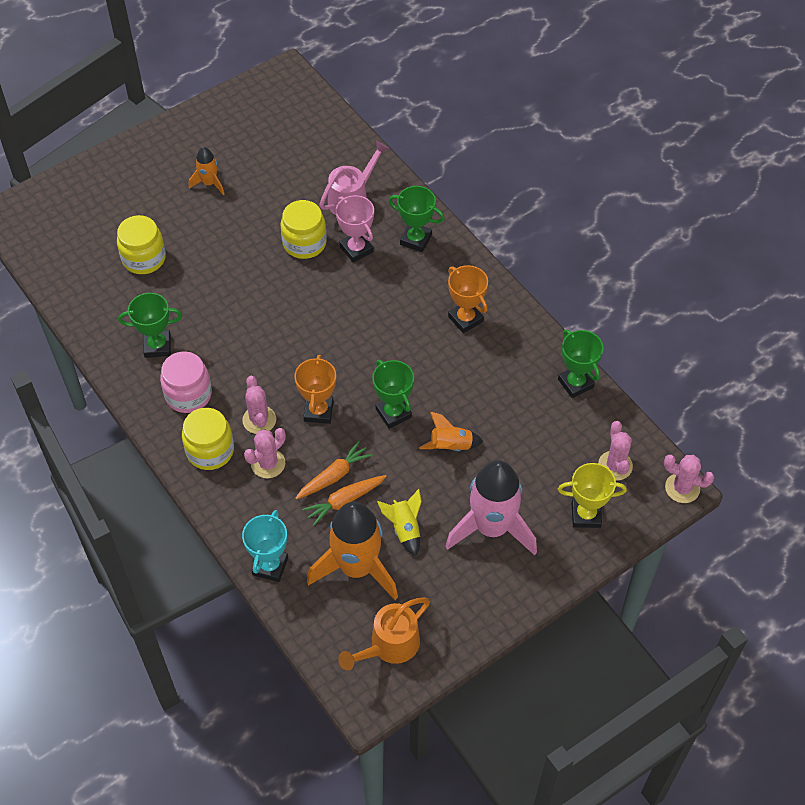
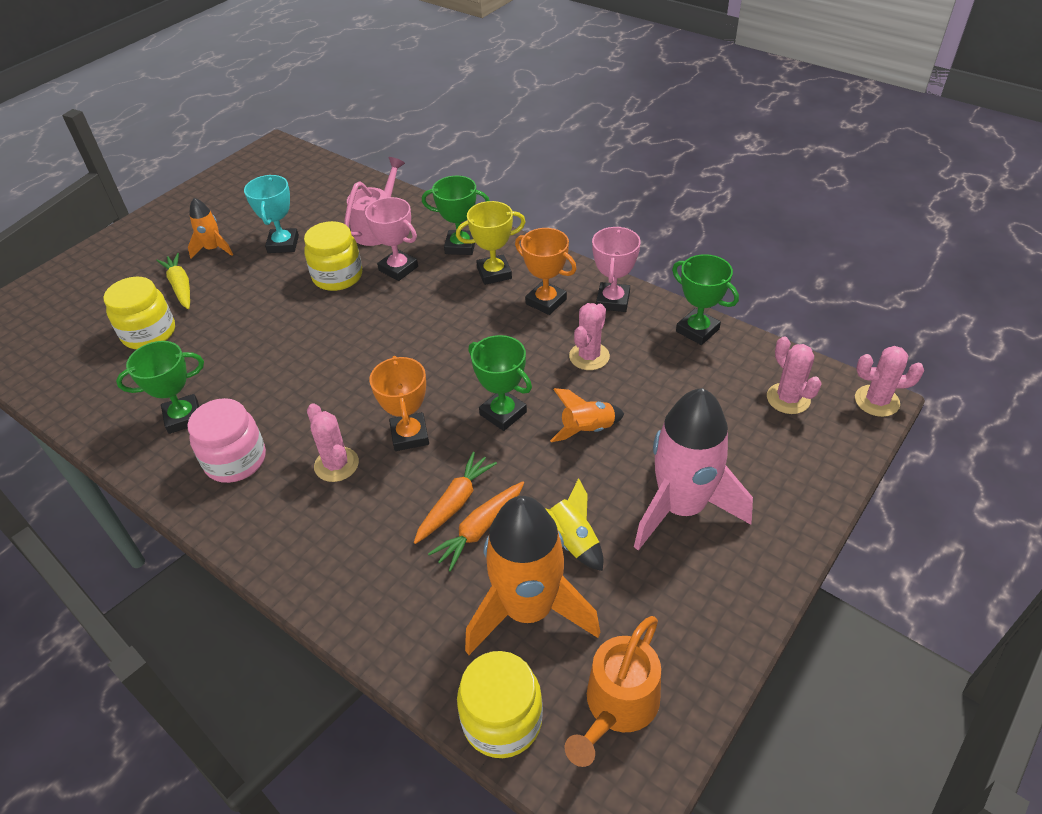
camera: 15 degrees left, 10 degrees down
(176, 217) = (180, 286): none -> yellow carrot
(210, 450) = (280, 518): yellow jar -> yellow jar (502, 720)
(268, 463) = (363, 512): pink cactus -> pink cactus (589, 356)
(270, 566) = (406, 644): turquoise trophy -> turquoise trophy (283, 244)
(520, 334) = (613, 301): none -> pink trophy
(586, 515) = (786, 460): yellow trophy -> yellow trophy (494, 273)

